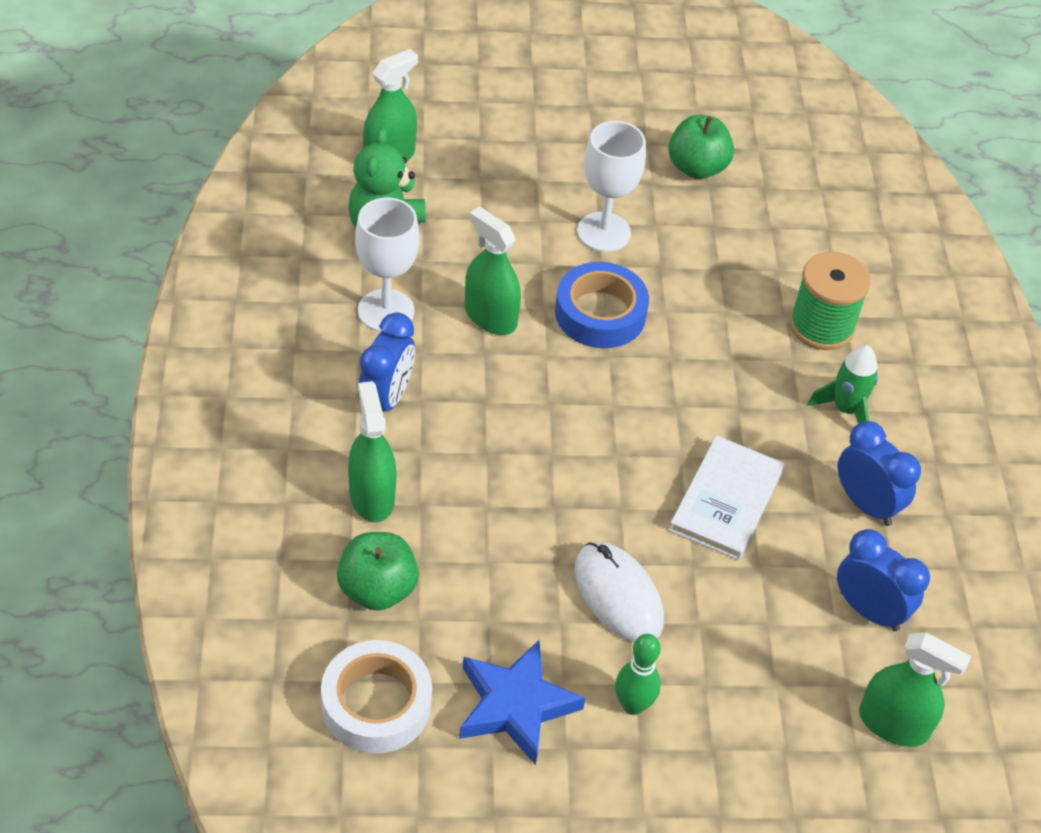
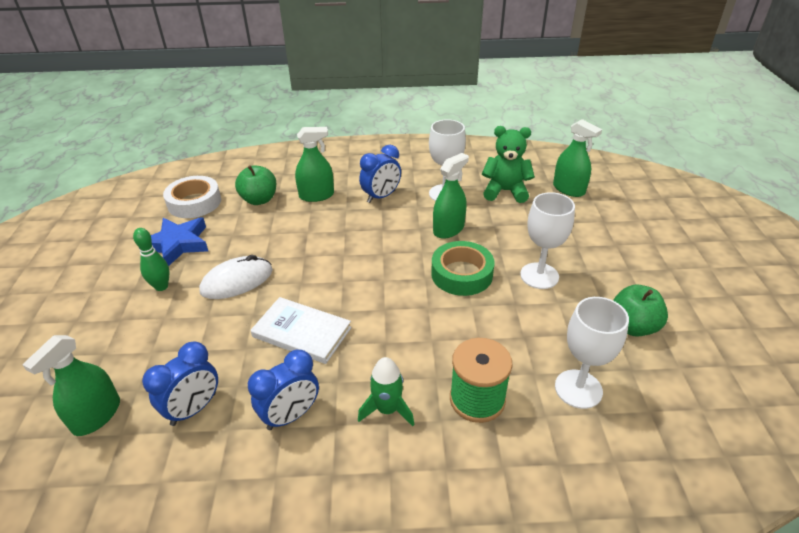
camera: 95 degrees right, 10 degrees down
(386, 399) = (381, 197): blue clock -> blue clock turned 60 degrees counterclockwise
(600, 313) = (461, 274): blue tape -> green tape
(797, 237) = (578, 389): none -> white goblet

